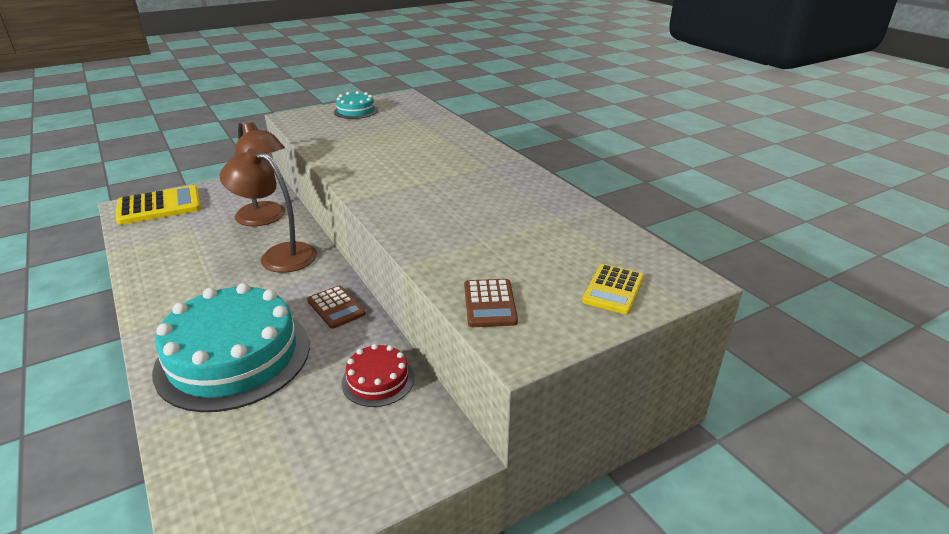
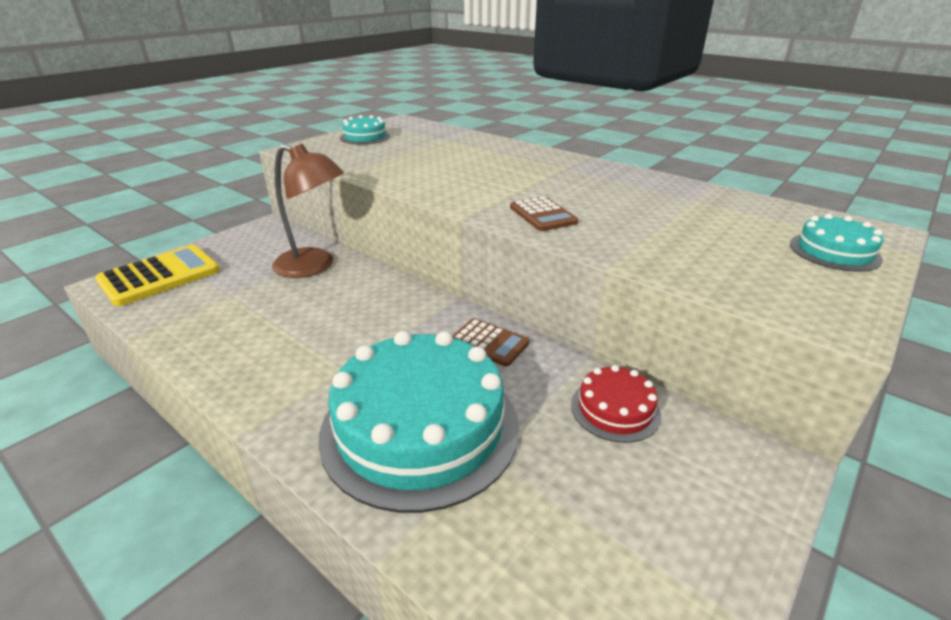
camera: 20 degrees left, 0 degrees up
(278, 255) = (367, 302): brown lamp -> none
(489, 304) = (747, 287): brown calculator -> brown calculator (542, 215)
(613, 289) = (834, 251): yellow calculator -> turquoise cake

